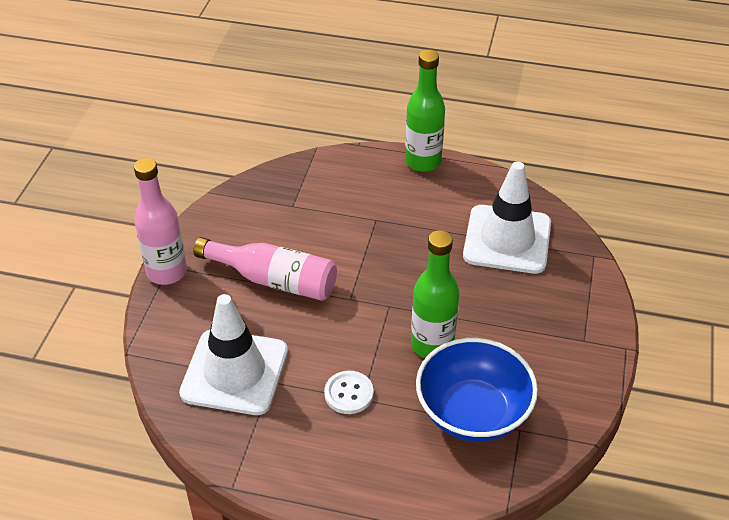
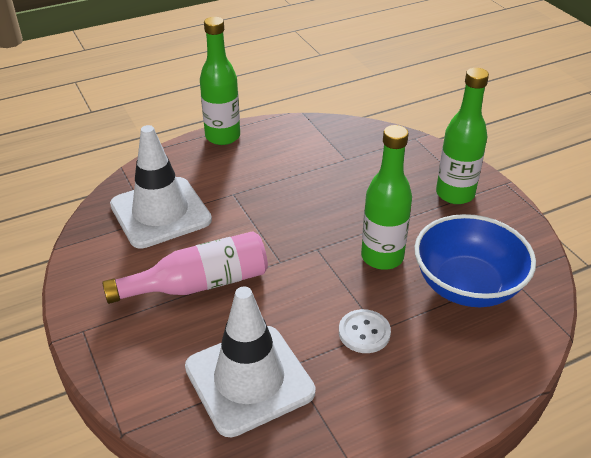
camera: 40 degrees left, 5 degrees down
(167, 272) = (86, 336): pink bottle -> none
(507, 239) = (347, 157): white traffic cone -> white traffic cone (160, 212)
(563, 329) = (455, 194): none -> green bottle

